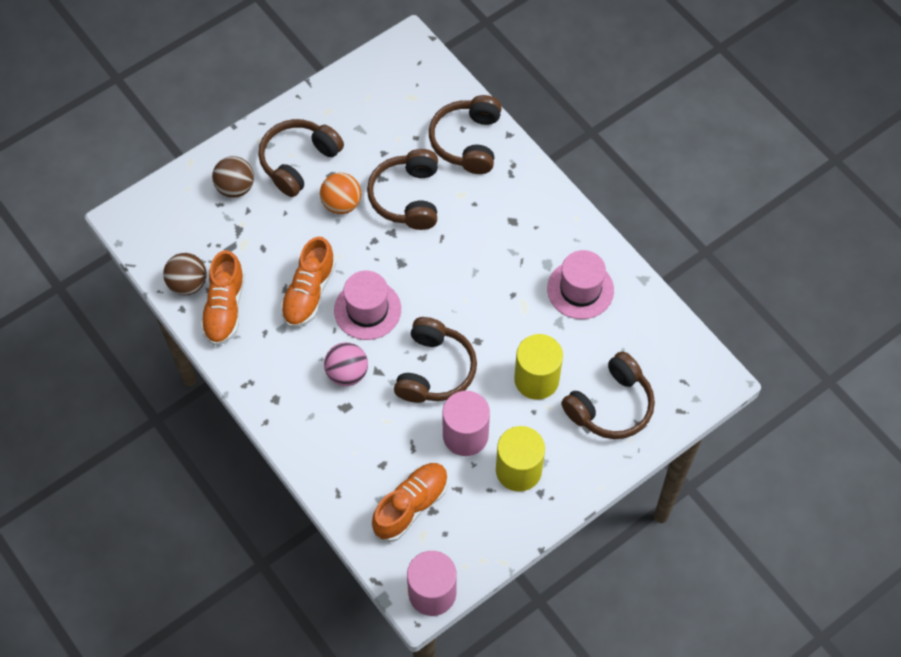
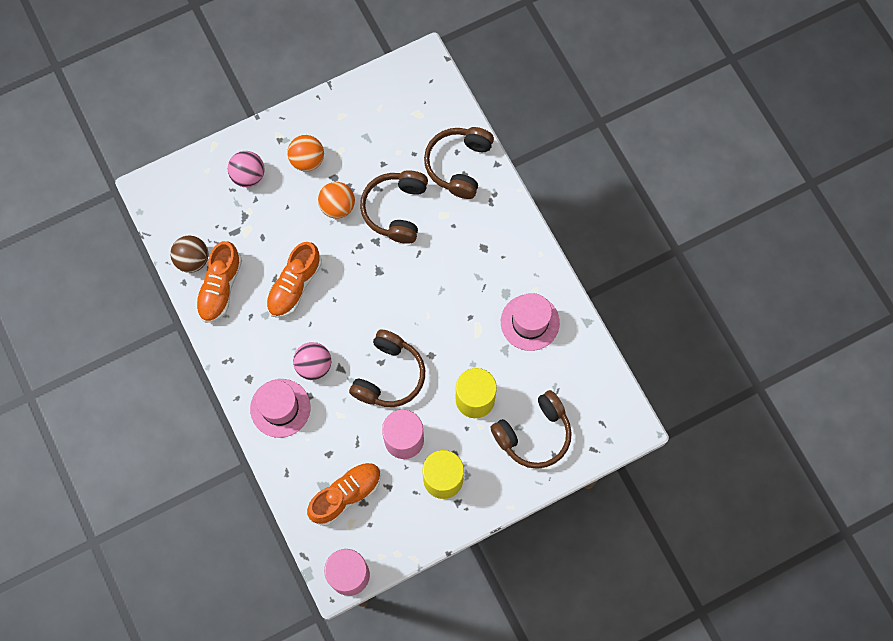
camera: 10 degrees right, 10 degrees up
(235, 187) = (248, 176): brown ball -> pink ball
(298, 161) = (307, 160): brown headphones -> orange ball
(367, 310) = (342, 310): pink hat -> pink hat (280, 408)

